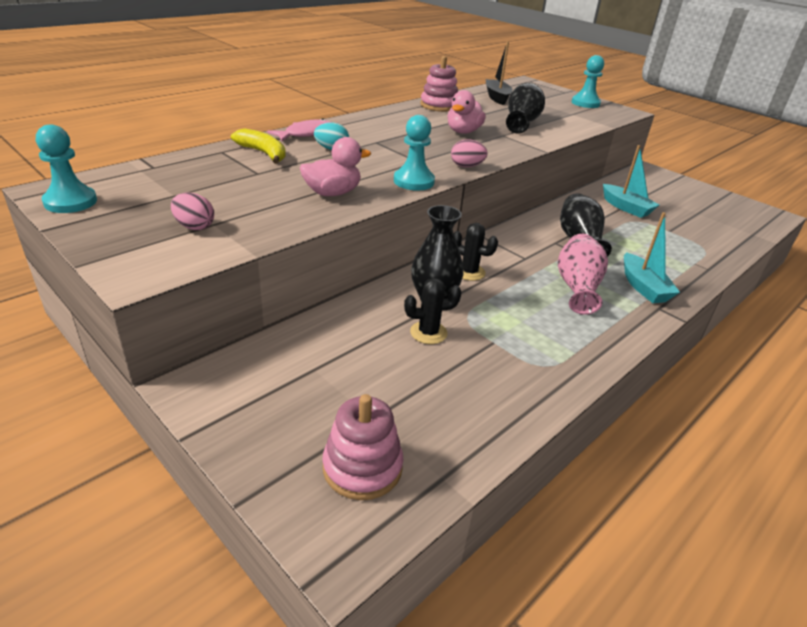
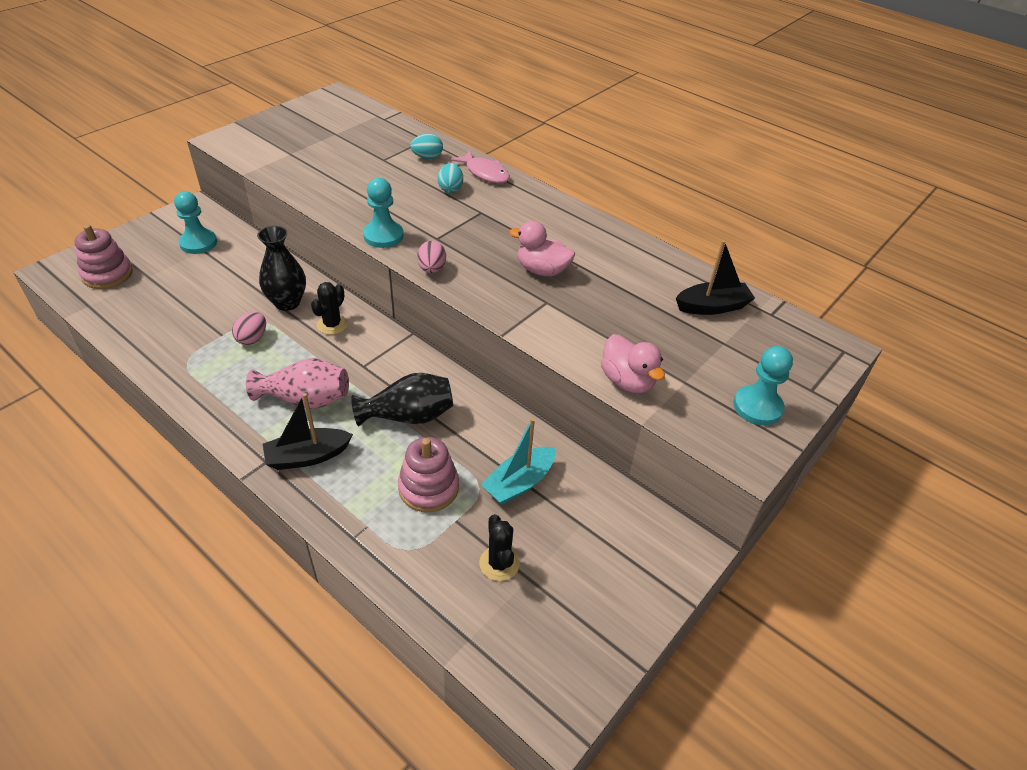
camera: 85 degrees right, 10 degrees up
(70, 202) = (319, 103): turquoise pawn -> turquoise pawn (198, 243)
(194, 227) = (285, 147): pink egg -> pink egg (252, 338)
(263, 153) = (427, 157): yellow banana -> turquoise egg
(332, 193) = (349, 195): pink duck -> pink duck (627, 381)
(428, 333) = (238, 299): black cactus -> black cactus (499, 563)
(439, 106) = (634, 253): pink stacking toy -> pink stacking toy (428, 488)
(521, 122) = (607, 322): black vase -> none
(643, 287) = (307, 456): turquoise boat -> black boat

